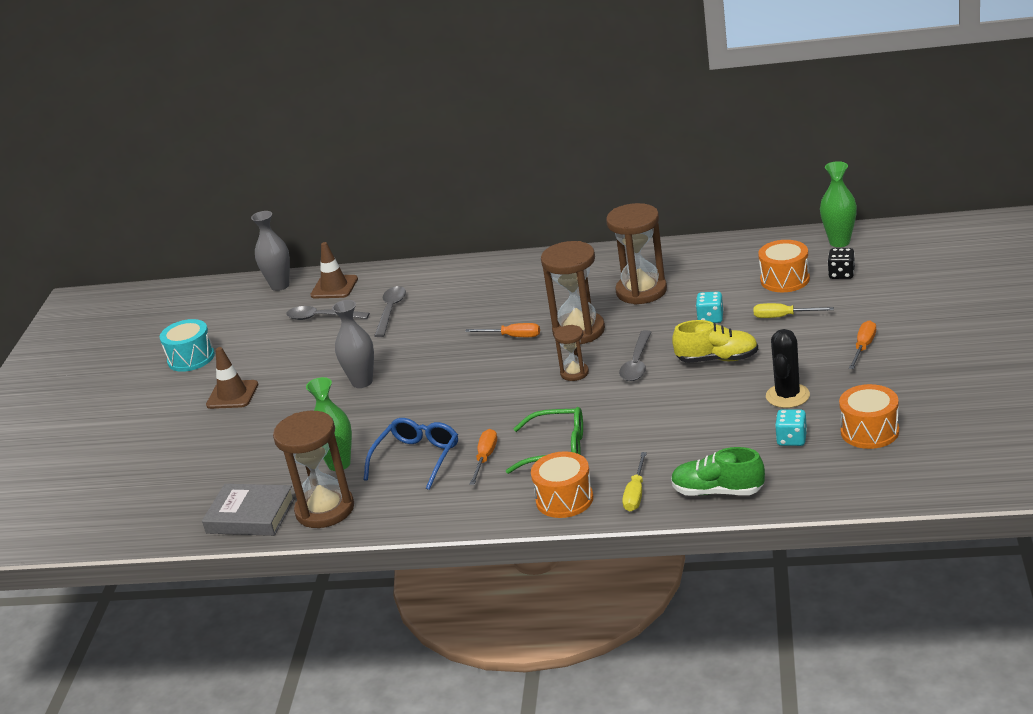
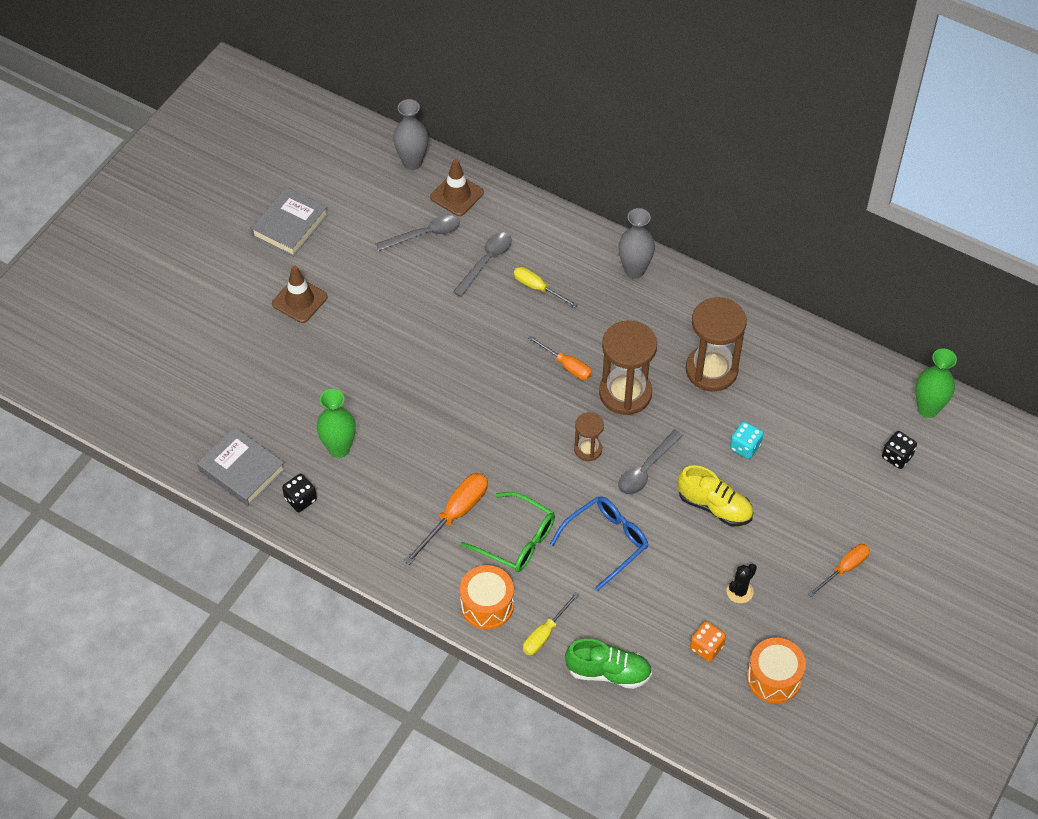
camera: 20 degrees right, 25 degrees up
(191, 358) = (290, 225): turquoise drum -> grey book
(322, 317) = (424, 235): grey spoon -> grey spoon turned 120 degrees clockwise
(325, 510) = (300, 499): brown hourglass -> black dice
(362, 382) = (411, 350): grey vase -> grey vase (634, 270)
(417, 458) = (403, 480): blue glasses -> blue glasses (606, 542)
(485, 458) = (455, 515): orange screwdriver -> orange screwdriver, size x1.52
(717, 491) = (608, 672): green shoe -> green shoe turned 150 degrees clockwise
(783, 317) = (807, 484): yellow screwdriver -> yellow screwdriver (537, 288)
(785, 279) = (843, 433): orange drum -> none
(787, 396) = (739, 591): black cactus -> black cactus, size x0.64
(791, 439) = (706, 647): turquoise dice -> orange dice

